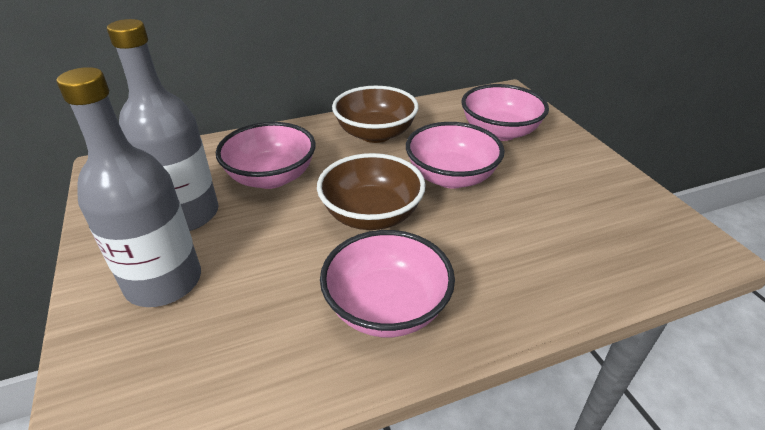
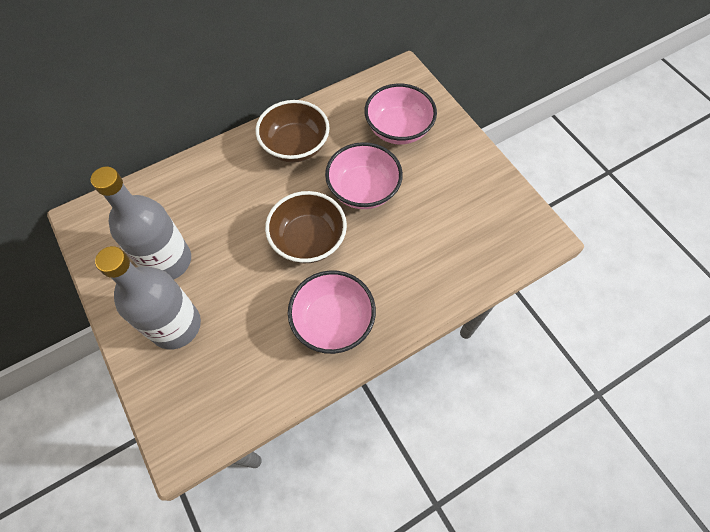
camera: 10 degrees left, 25 degrees up
(271, 177) = (221, 211): pink bowl -> none

